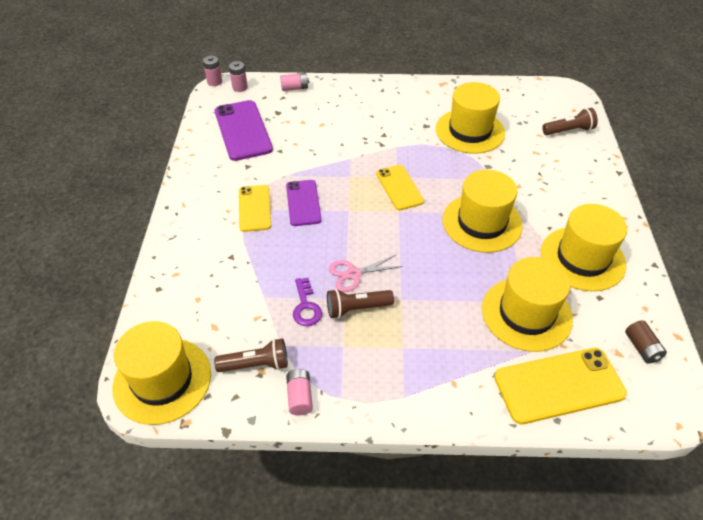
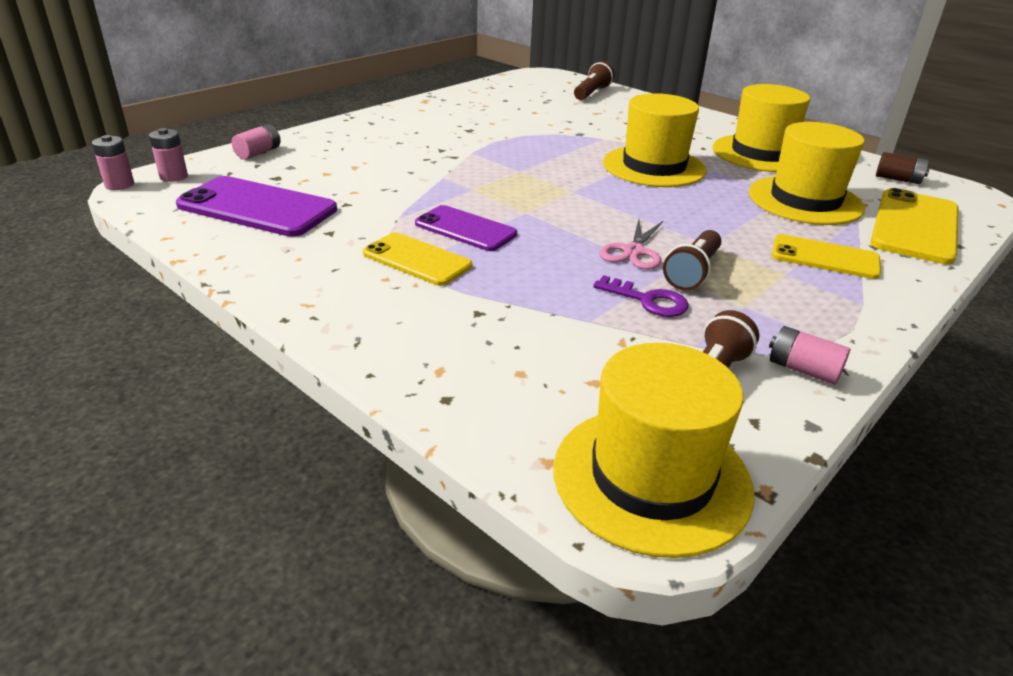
camera: 50 degrees left, 15 degrees down
(399, 187) = (537, 176): yellow phone -> yellow phone (825, 257)
(470, 131) = (517, 119): yellow hat -> none

